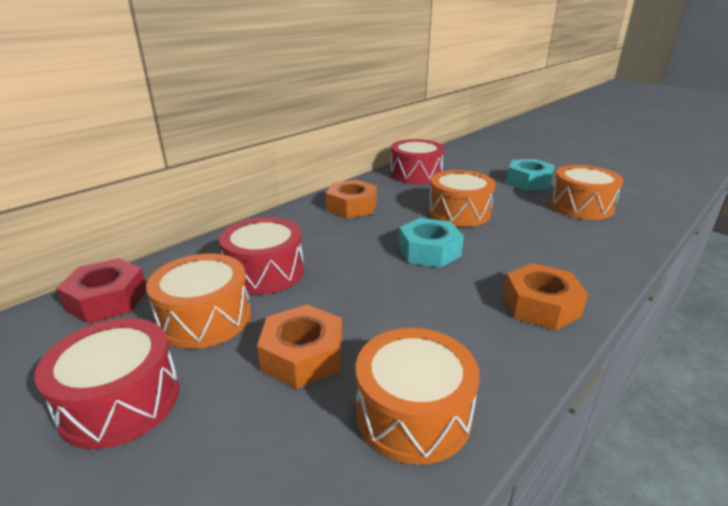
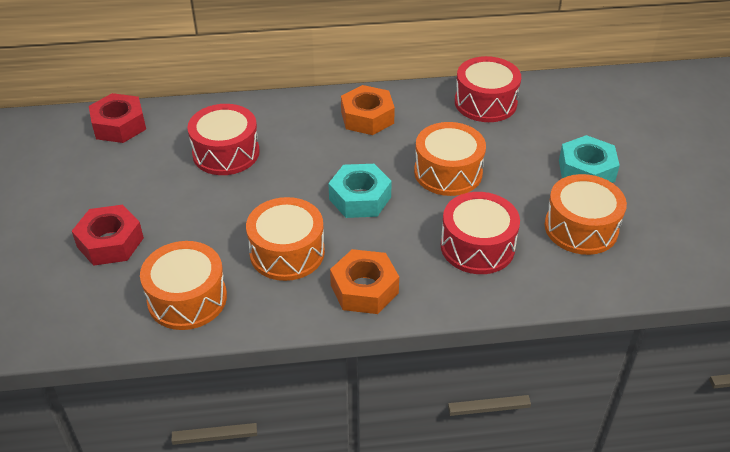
camera: 40 degrees right, 15 degrees up
(120, 401) = (70, 202): red drum -> red drum (477, 246)
(205, 318) = (155, 171): orange drum -> orange drum (287, 252)
(236, 413) = (110, 242): none -> red nut
(303, 355) = (176, 230): orange nut -> none

